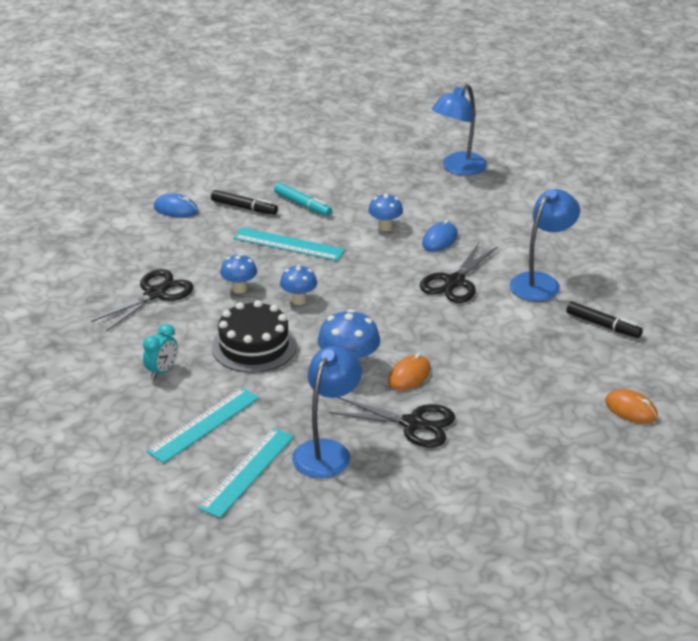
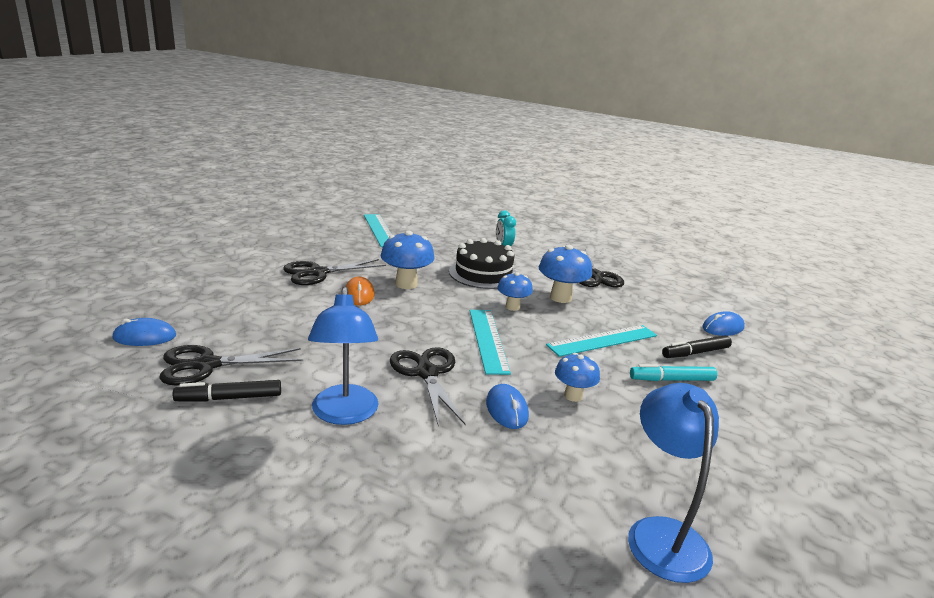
camera: 130 degrees right, 10 degrees down
(204, 424) = (436, 237): turquoise ruler -> turquoise ruler (488, 340)
(239, 289) = (560, 298): blue mushroom -> blue mushroom, size x1.56
(327, 451) = (352, 247): blue lamp -> none
(600, 358) = (207, 365): none -> black scissors
(631, 409) = (144, 337): orange mouse -> blue mouse

